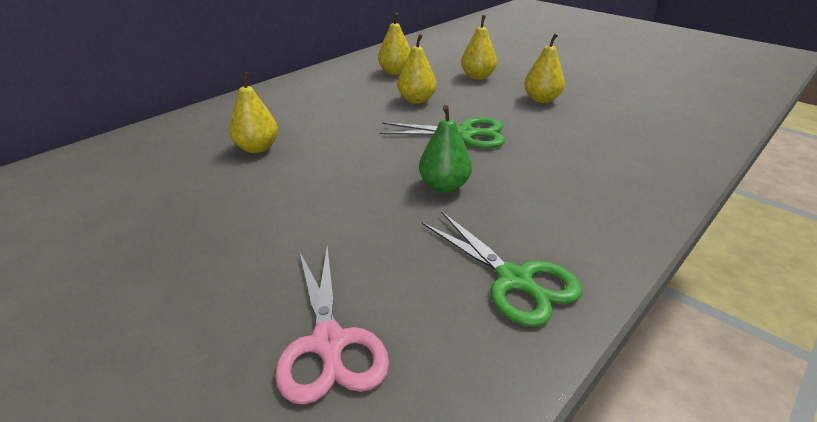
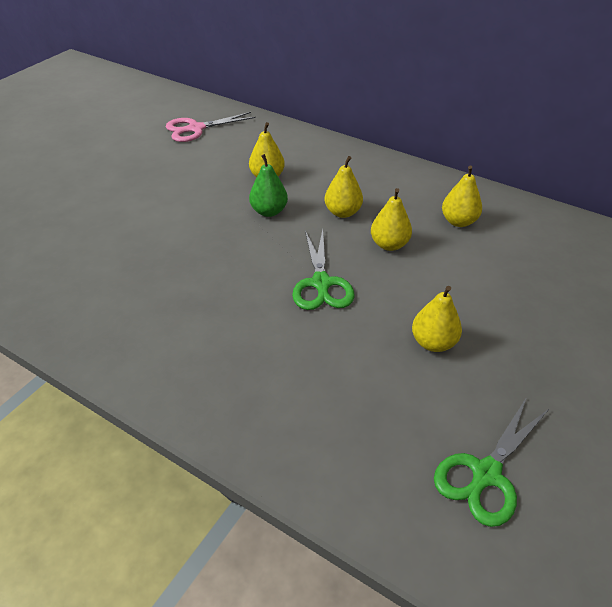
camera: 80 degrees right, 10 degrees up
(329, 343) = (62, 248): pink scissors -> pink scissors (196, 129)
(444, 186) = (224, 277): green pear -> green pear (269, 211)
(477, 77) = (480, 285): yellow pear -> yellow pear (343, 212)
(514, 280) = (106, 320): green scissors -> green scissors (486, 474)

